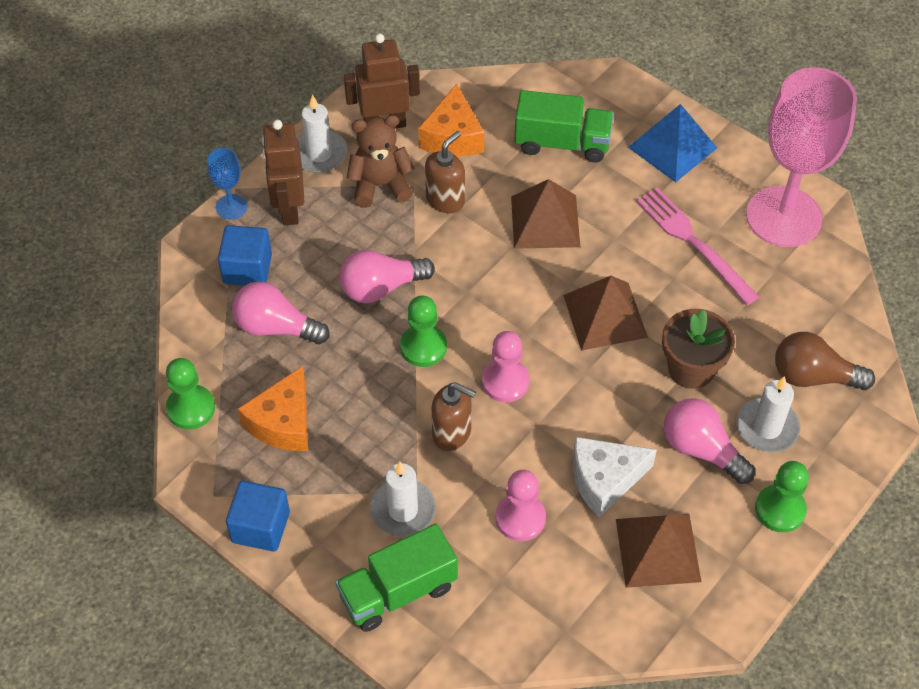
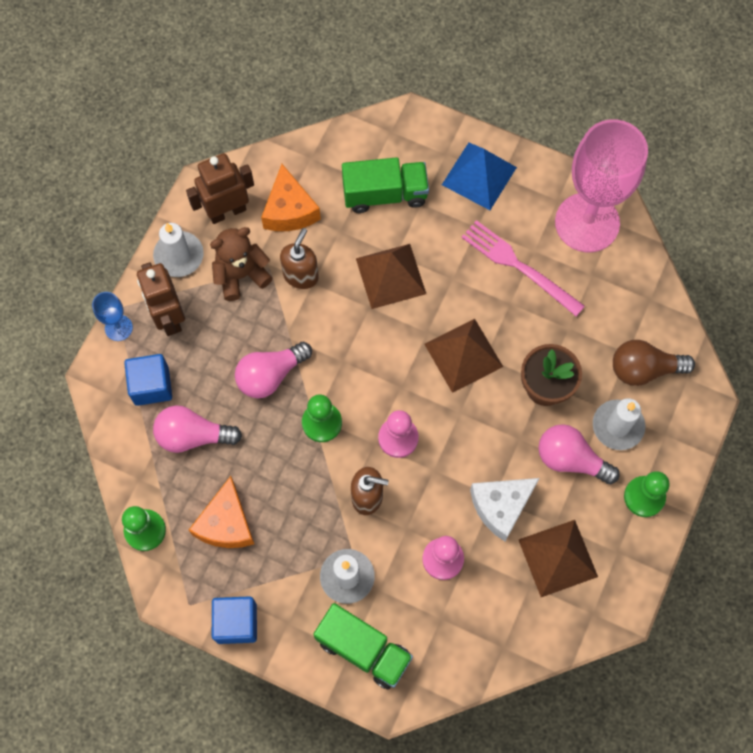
camera: 15 degrees left, 15 degrees up
(398, 591) = (363, 649): green truck -> green truck turned 105 degrees counterclockwise

